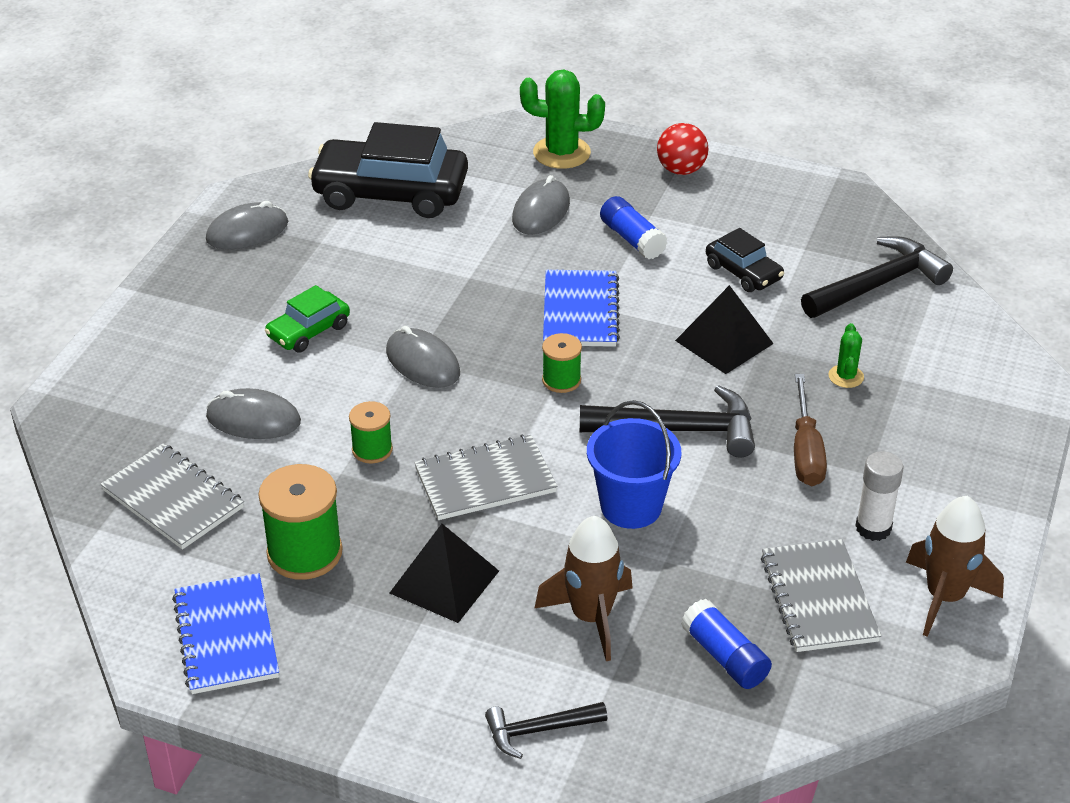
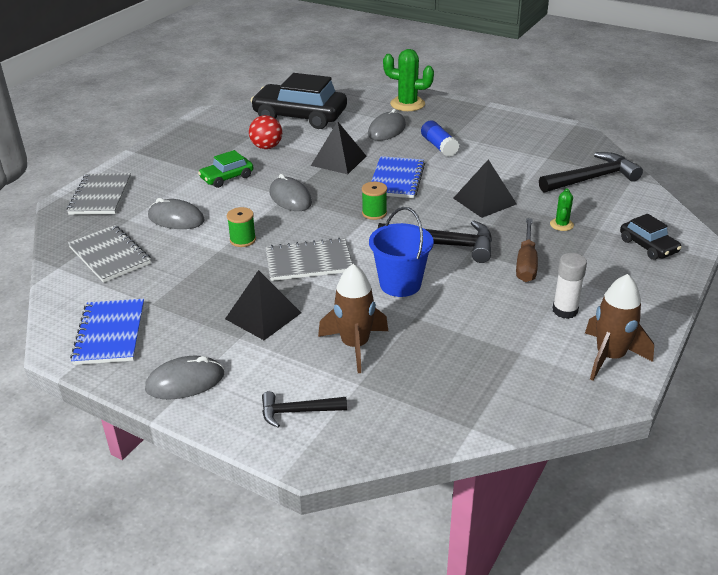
camera: 10 degrees right, 5 degrees down
(247, 231) = (210, 129): grey mouse -> grey mouse (185, 381)
(304, 553) = (179, 291): green spool -> none
(479, 281) = (339, 160): none -> black pyramid
(681, 170) = (478, 116): red ball -> red ball (266, 147)
(725, 657) = (442, 379): blue glue stick -> none
(743, 272) = (505, 167): black car -> black car (648, 246)
(819, 598) = (518, 349): grey notebook -> grey notebook (101, 196)

